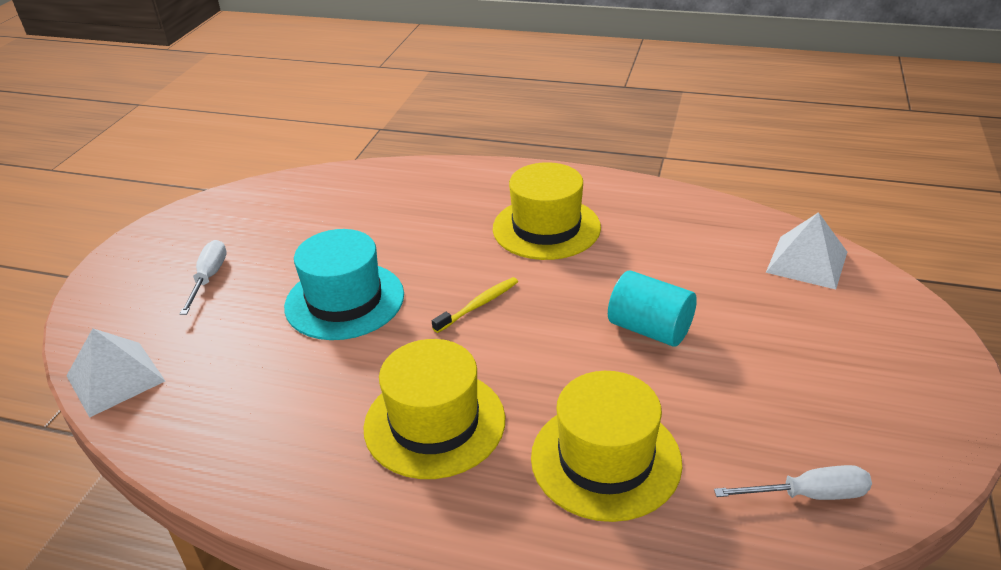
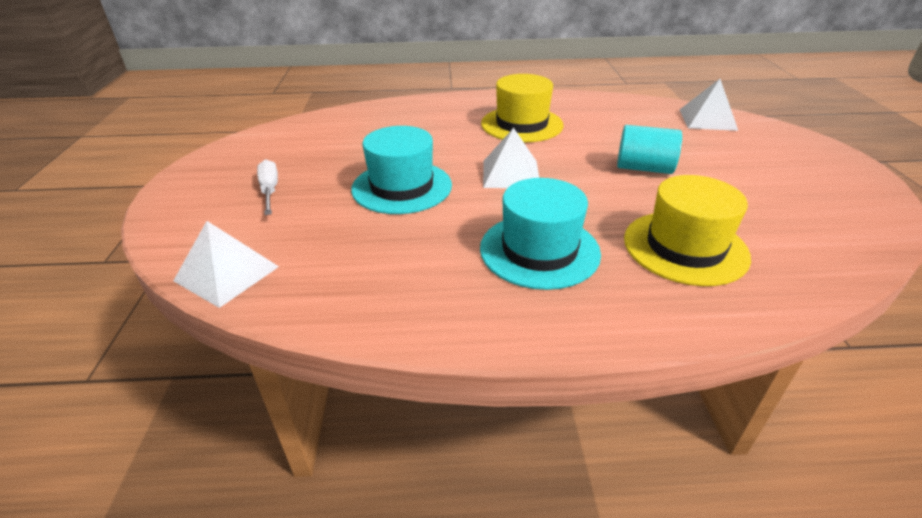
camera: 20 degrees left, 0 degrees up
(434, 423) = (539, 250): yellow hat -> turquoise hat
(478, 305) = (510, 174): yellow toothbrush -> white pyramid
(808, 495) = (833, 240): white screwdriver -> none

